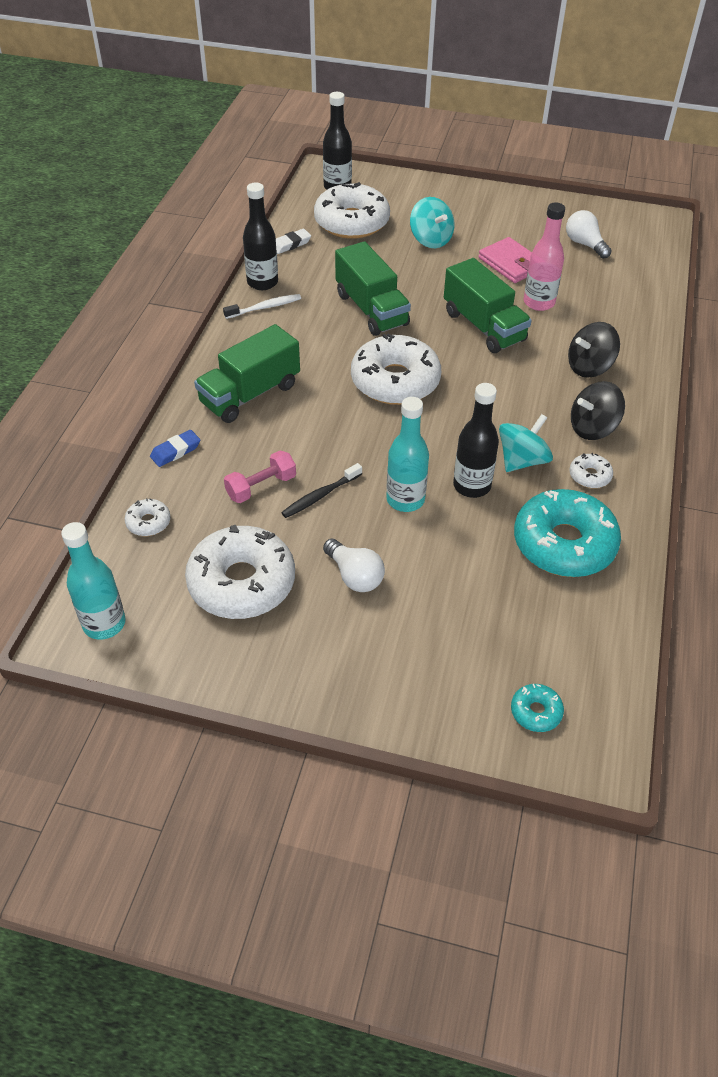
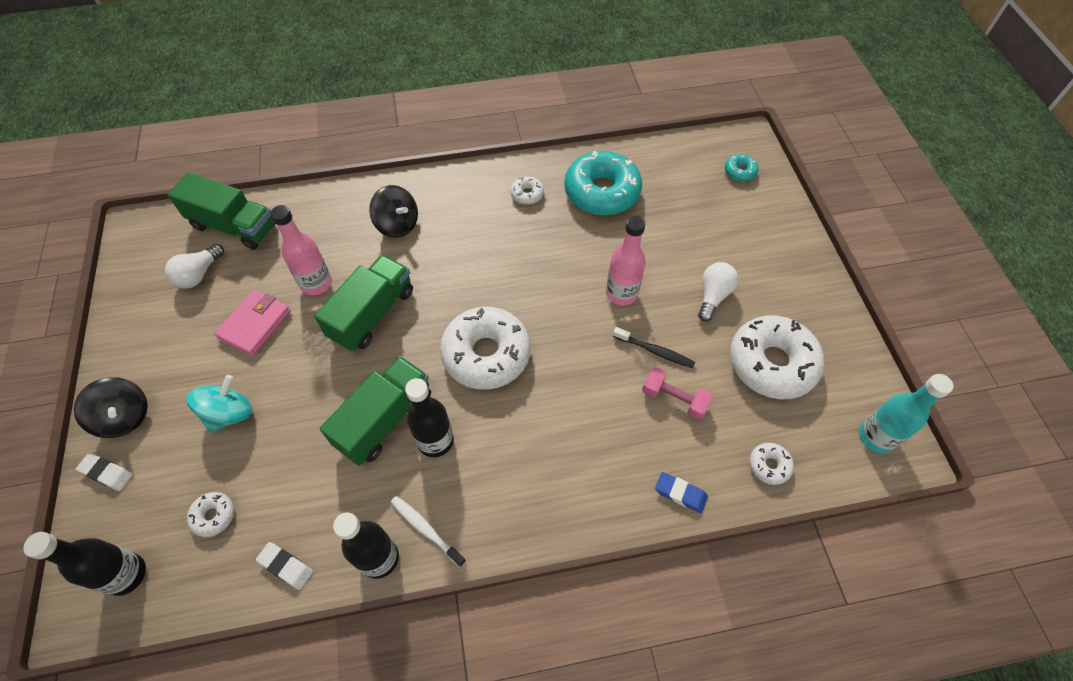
camera: 115 degrees left, 10 degrees up
(250, 394) = (569, 469): green truck -> green truck (234, 226)
(351, 222) = (213, 516): white donut -> white donut, size x0.44
(405, 500) = (621, 293): turquoise bottle -> pink bottle
(418, 187) = (107, 473): none -> white eraser
(472, 486) = (580, 258): black bottle -> black bottle (435, 441)
(522, 460) = (534, 236): turquoise spinning top -> none
(592, 428) = (473, 205): black spinning top -> black spinning top (124, 417)

